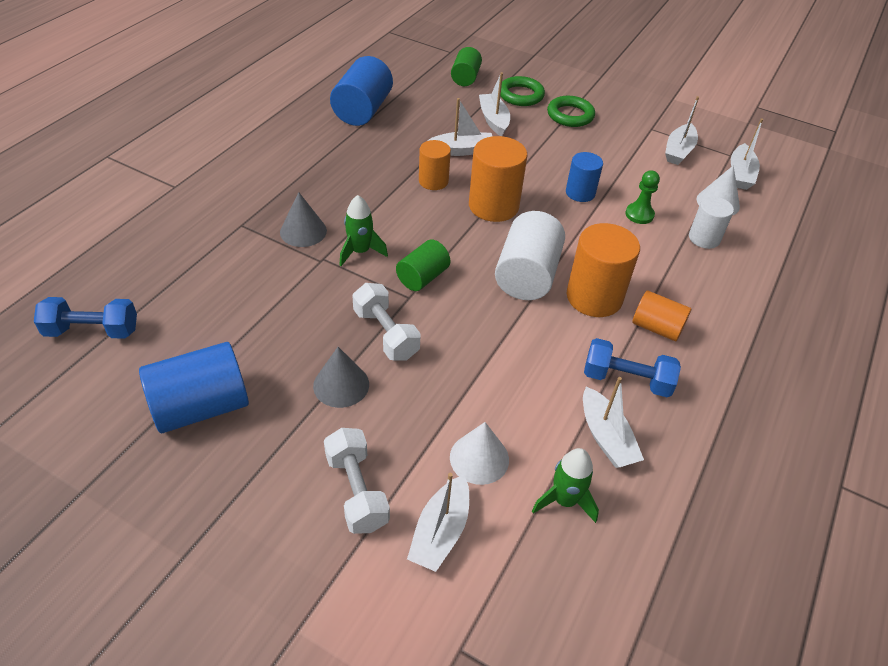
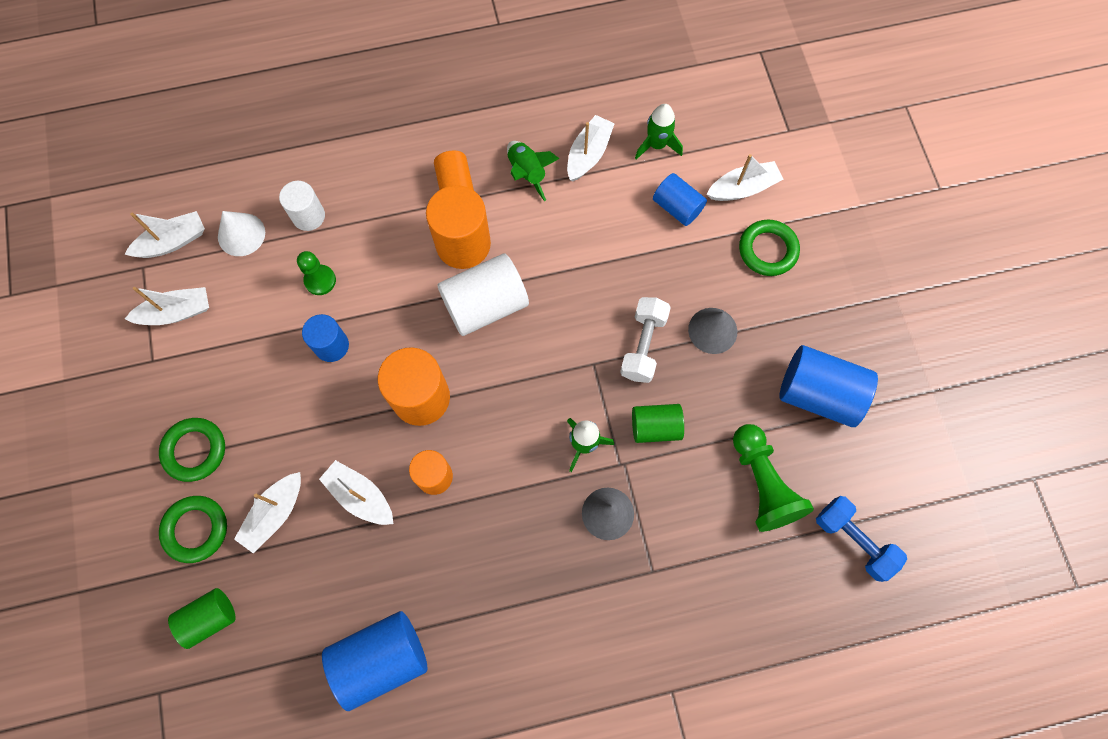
camera: 130 degrees left, 25 degrees up
(201, 316) = (762, 483): none -> green pawn
(357, 491) = (767, 250): white dumbbell -> green ring
(422, 277) = (563, 373): green cylinder -> green cylinder (655, 427)
(479, 458) = (677, 207): white cone -> blue cylinder
(626, 380) = (527, 173): blue dumbbell -> green rocket

